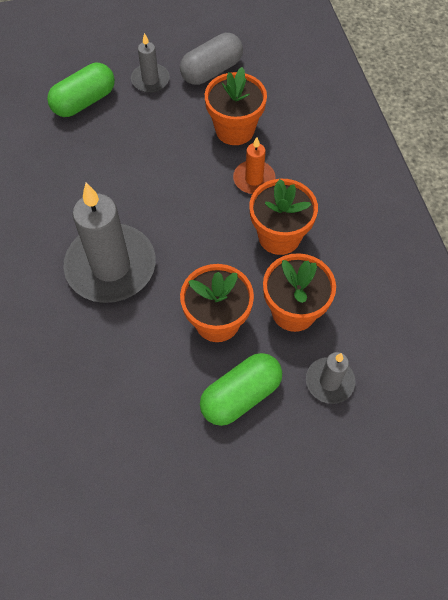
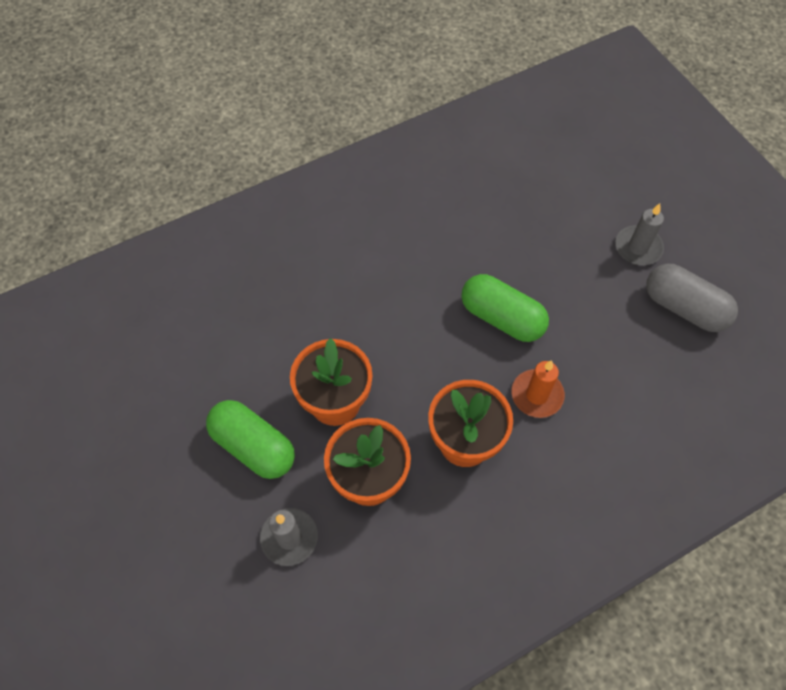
camera: 75 degrees right, 0 degrees up
(84, 101) = (576, 194): green capsule -> green capsule (502, 318)
(111, 266) = (373, 283): grey candle -> none
(235, 130) = (602, 356): orange flower pot -> none

